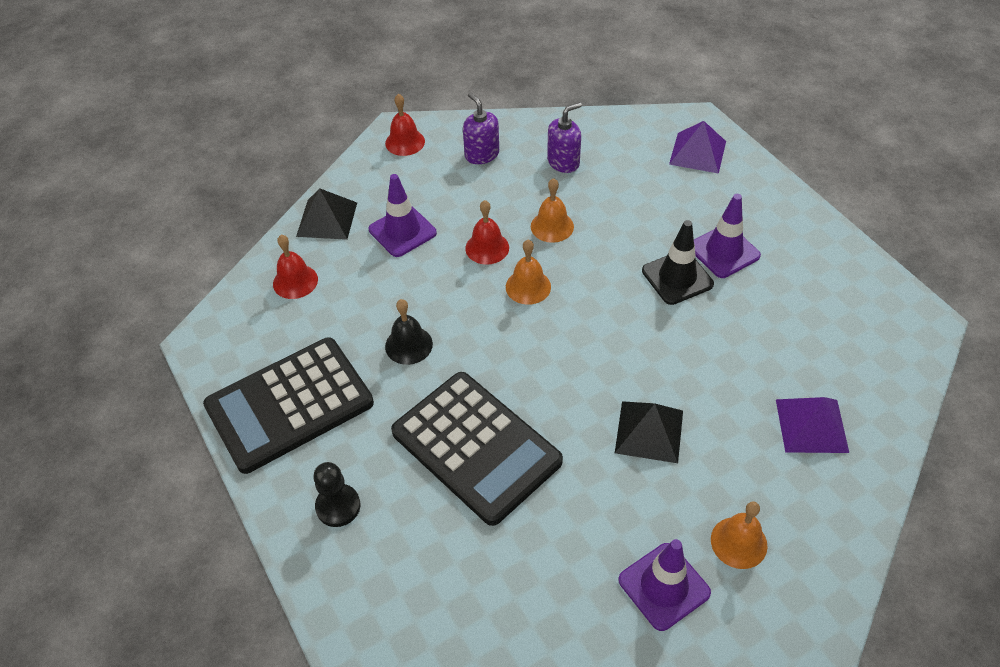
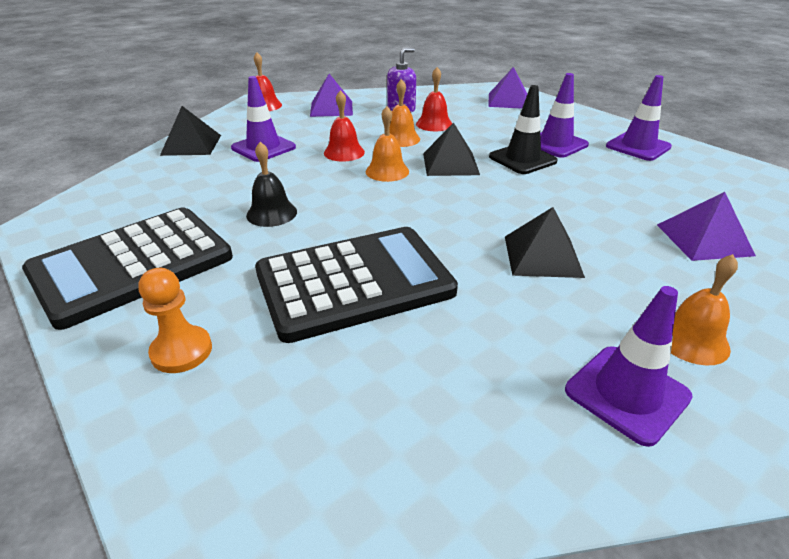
camera: 10 degrees left, 15 degrees down
(295, 281) = (154, 180): red bell -> red bell (434, 124)
(338, 506) = (181, 351): black pawn -> orange pawn
(476, 447) = (354, 282): black calculator -> black calculator turned 60 degrees counterclockwise
(482, 154) = (331, 108): purple soap dispenser -> purple pyramid
(597, 279) = (450, 163): none -> black pyramid
(816, 265) = (638, 147): none -> purple traffic cone

